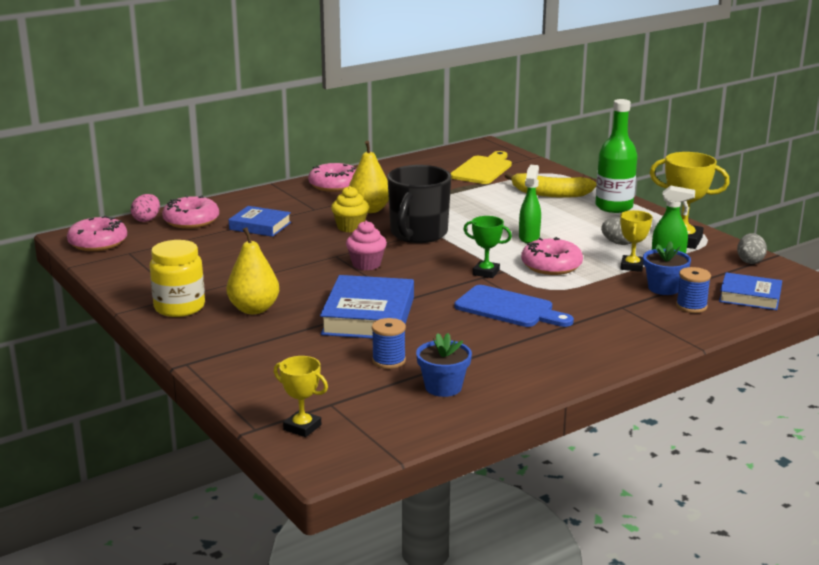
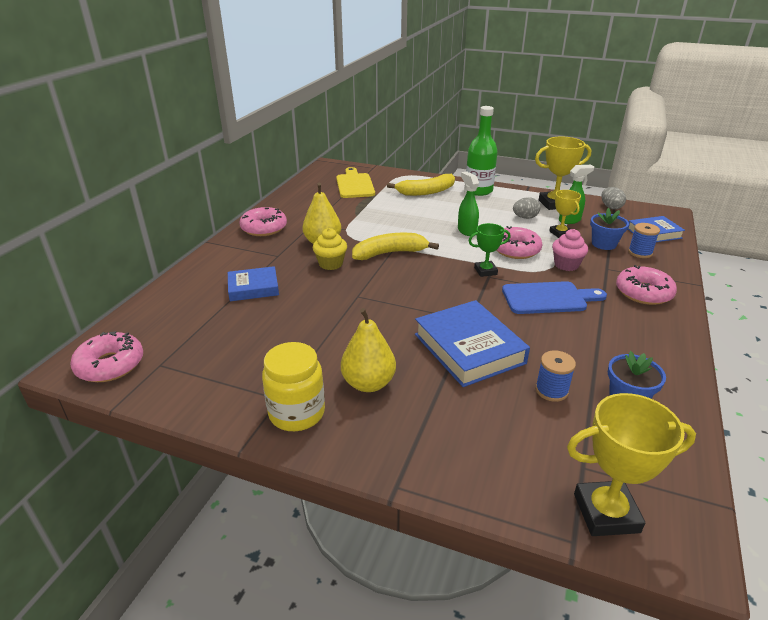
camera: 35 degrees left, 10 degrees up
(147, 219) = (133, 318): pink egg -> none
(191, 221) = (181, 304): pink donut -> pink donut (643, 293)
(302, 427) = (606, 513): yellow trophy -> yellow trophy, size x1.65
(366, 264) = (393, 296): pink cupcake -> pink cupcake (566, 265)
(418, 234) = (390, 253): black mug -> yellow banana

